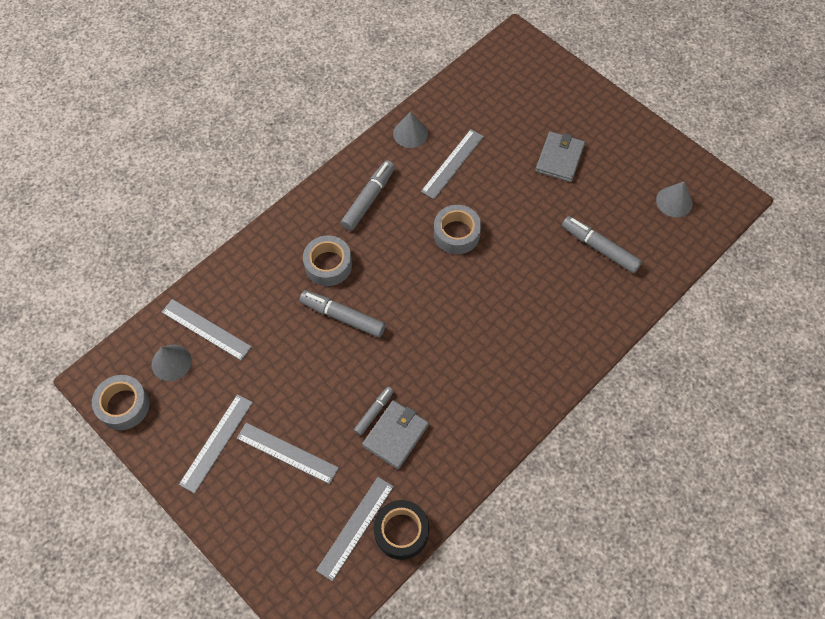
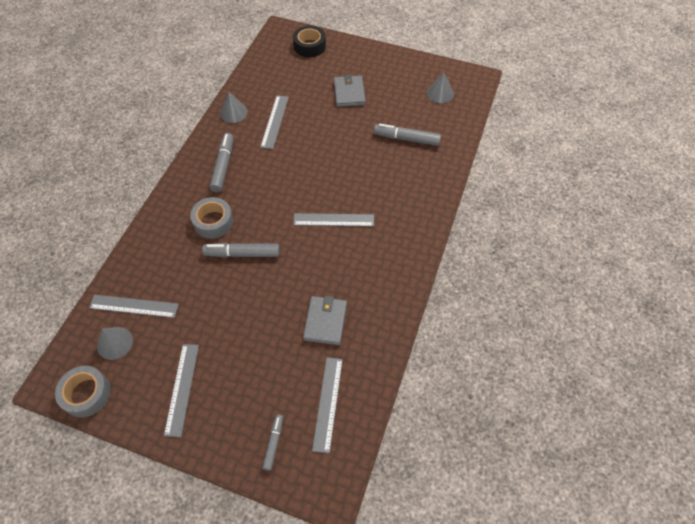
camera: 25 degrees left, 5 degrees down
(287, 453) = (245, 371): grey ruler -> grey ruler (333, 220)
(374, 412) = (300, 312): grey marker -> grey marker (273, 443)
(401, 531) = (365, 390): black tape -> black tape (309, 46)
(456, 233) = (301, 165): grey tape -> none

